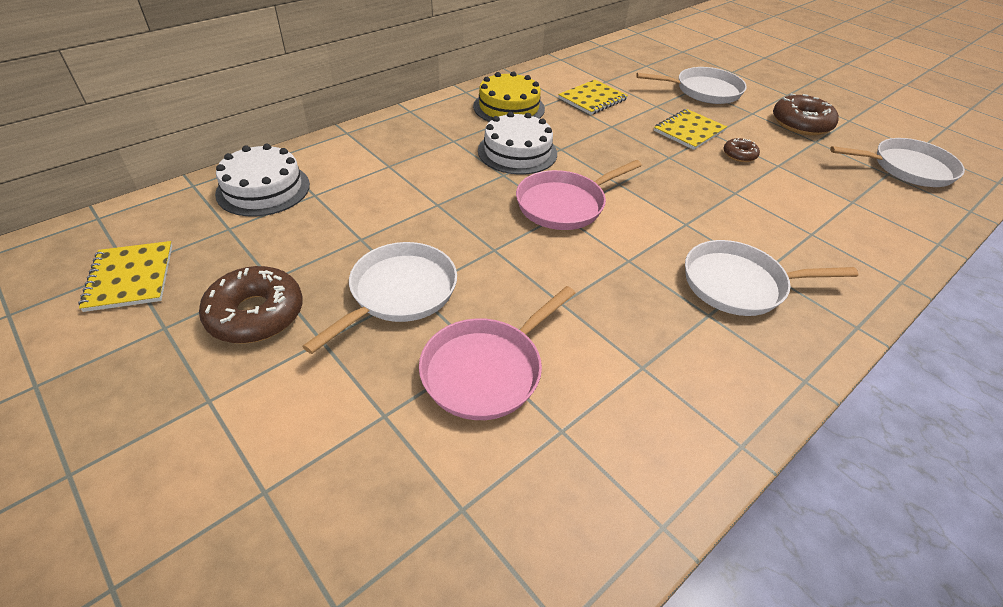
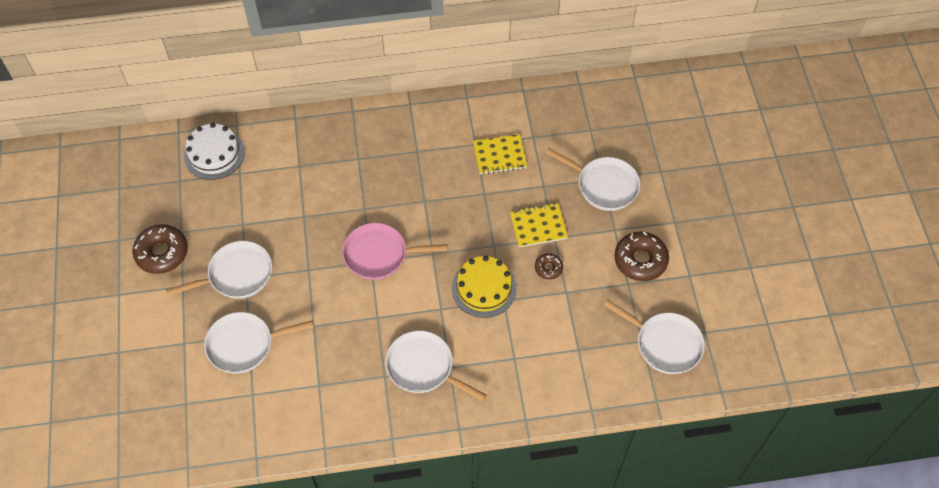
camera: 35 degrees right, 15 degrees up
(130, 277) = (117, 196): yellow notebook -> none
(486, 369) = (244, 344): pink pan -> white pan
(509, 107) = (426, 138): yellow cake -> yellow cake (484, 288)
(517, 152) = (391, 190): white cake -> none

